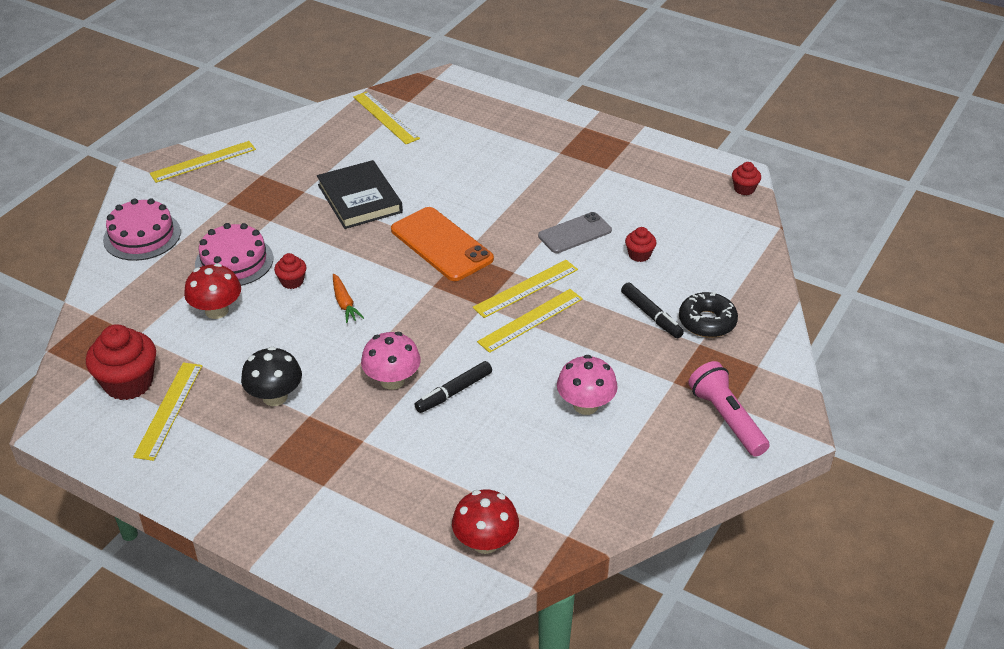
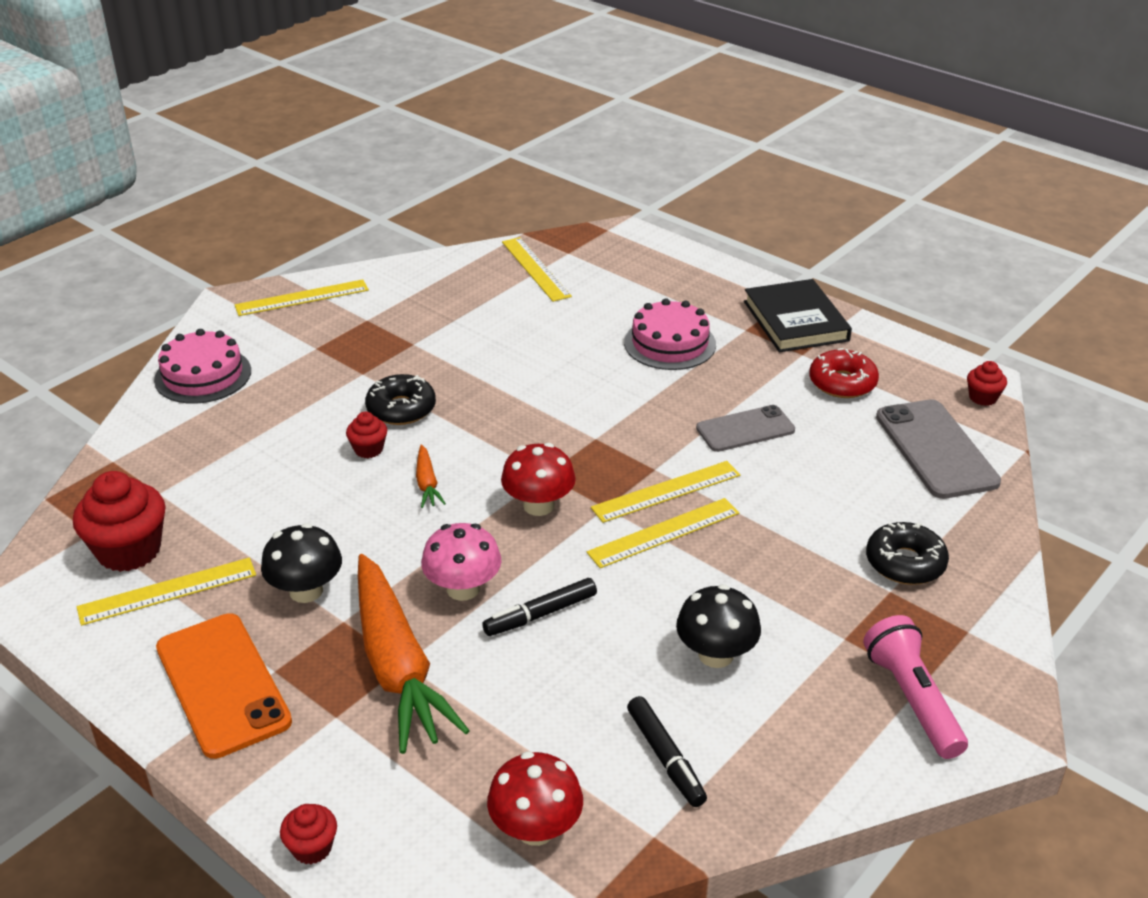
camera: 10 degrees right, 5 degrees down
(168, 410) = (167, 591): yellow ruler -> yellow ruler turned 45 degrees clockwise
(216, 311) = (265, 474): red mushroom -> red mushroom (538, 505)
(234, 261) = (304, 417): pink cake -> pink cake (670, 343)
(309, 246) = (401, 409): none -> black donut
(358, 443) = (397, 666): none -> orange carrot
(360, 198) = (479, 359): black book -> black book (796, 321)
(441, 244) = (568, 425): orange phone -> orange phone (222, 684)
(585, 405) = (716, 655): pink mushroom -> black mushroom
(639, 255) = (826, 465): red cupcake -> red cupcake (312, 848)
(640, 188) = (842, 383): none -> red donut
(651, 315) = (829, 545): black marker -> black marker (665, 757)
(716, 233) = (936, 449): none -> grey phone

